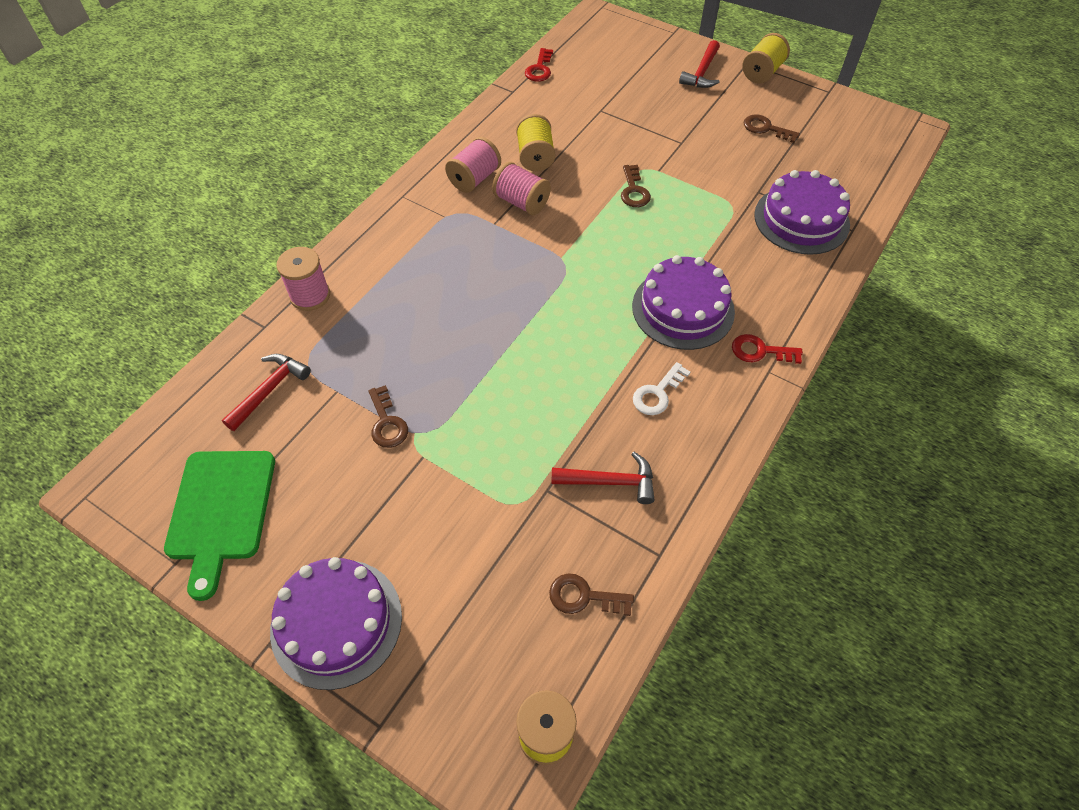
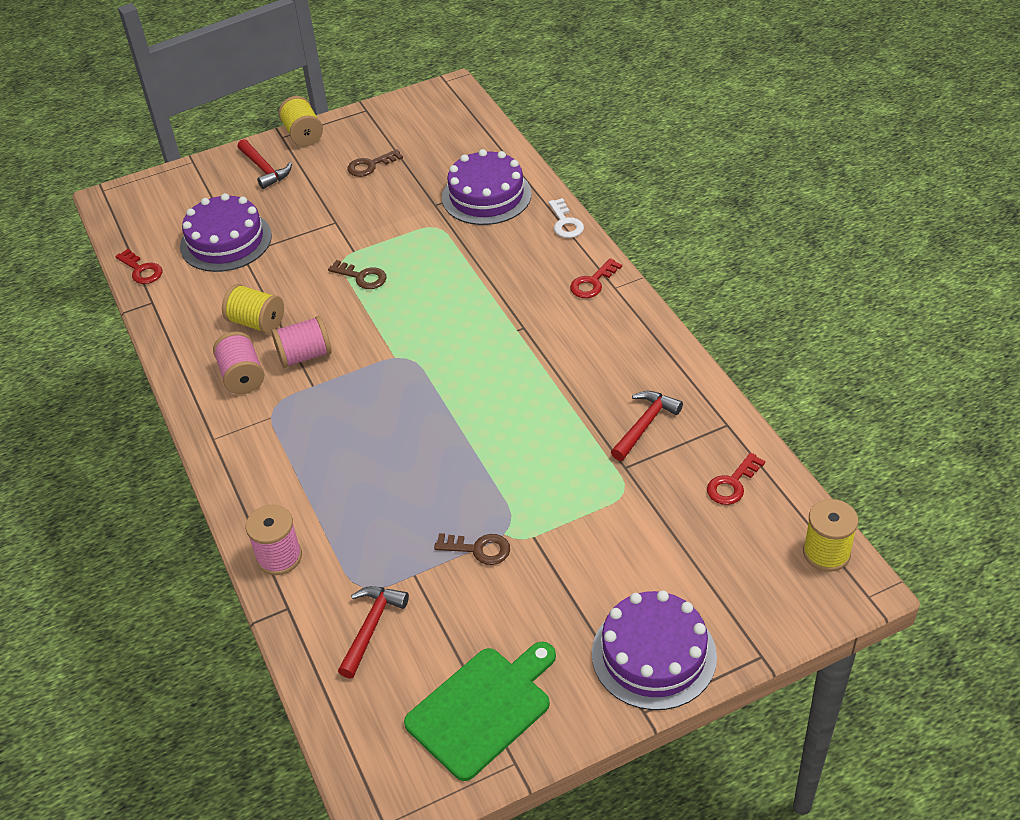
camera: 55 degrees left, 10 degrees down
(221, 511) = (482, 708): green cutting board -> green cutting board turned 75 degrees counterclockwise
(270, 390) = (371, 627): red hammer -> red hammer turned 45 degrees clockwise
(584, 597) = (732, 484): brown key -> red key
(657, 393) = (585, 360): white key -> white key (565, 223)
(683, 308) = (515, 306): purple cake -> purple cake (226, 241)

